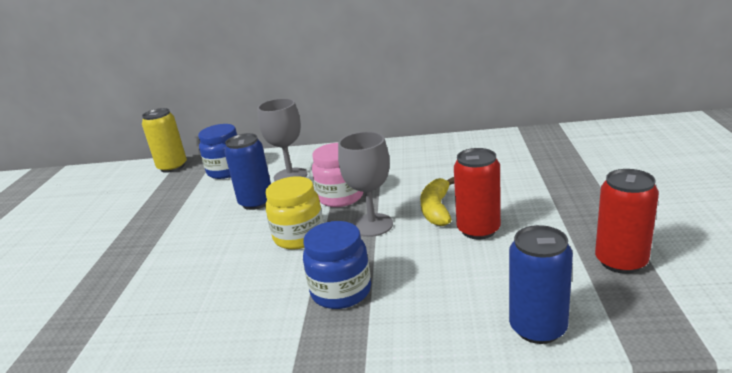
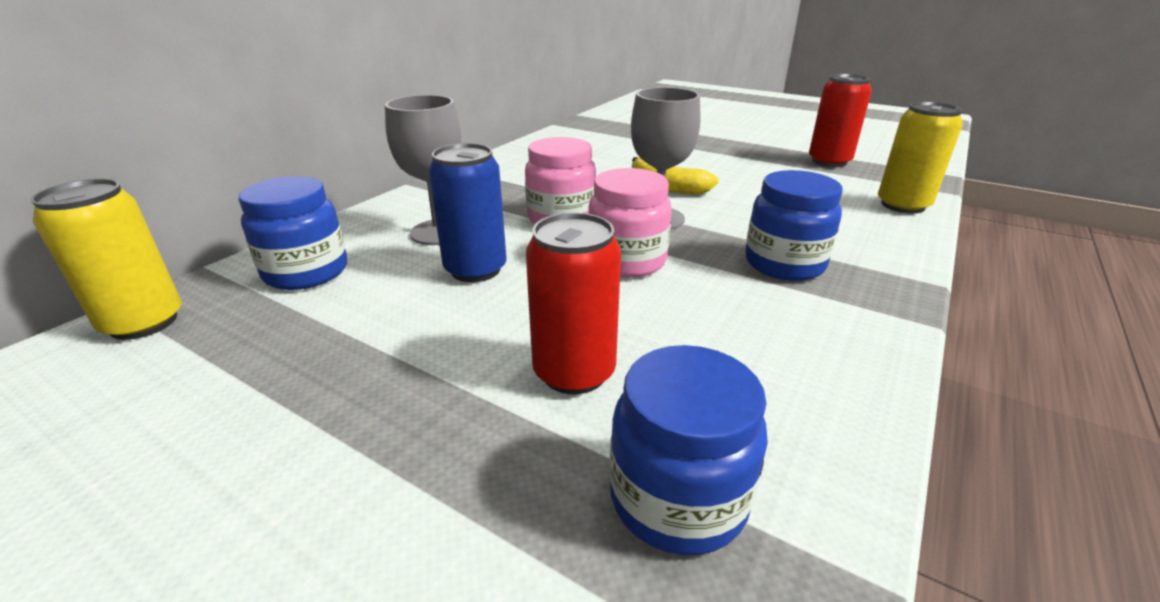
camera: 65 degrees left, 5 degrees up
(100, 316) = (677, 498): none -> blue jar
(299, 236) = (627, 261): yellow jar -> pink jar
(478, 230) = (729, 183): red can -> red can (574, 372)
(538, 328) = (902, 205): blue can -> yellow can

